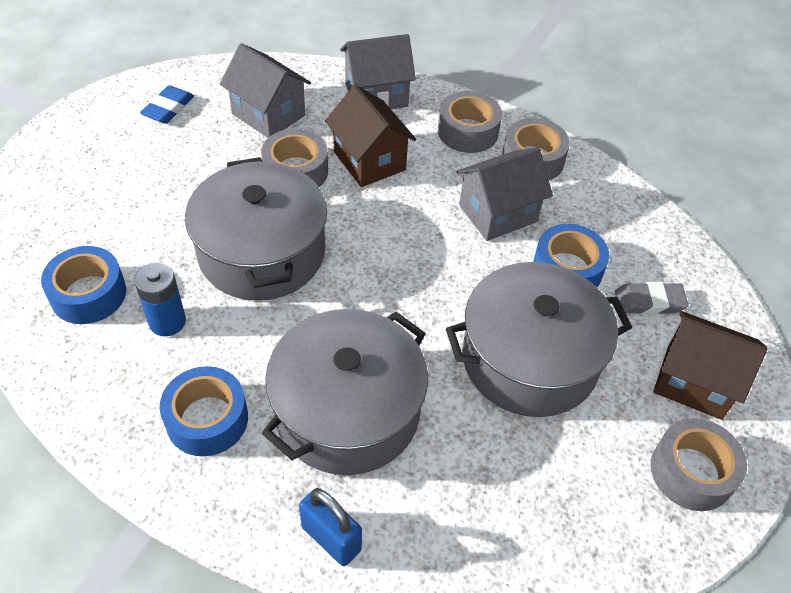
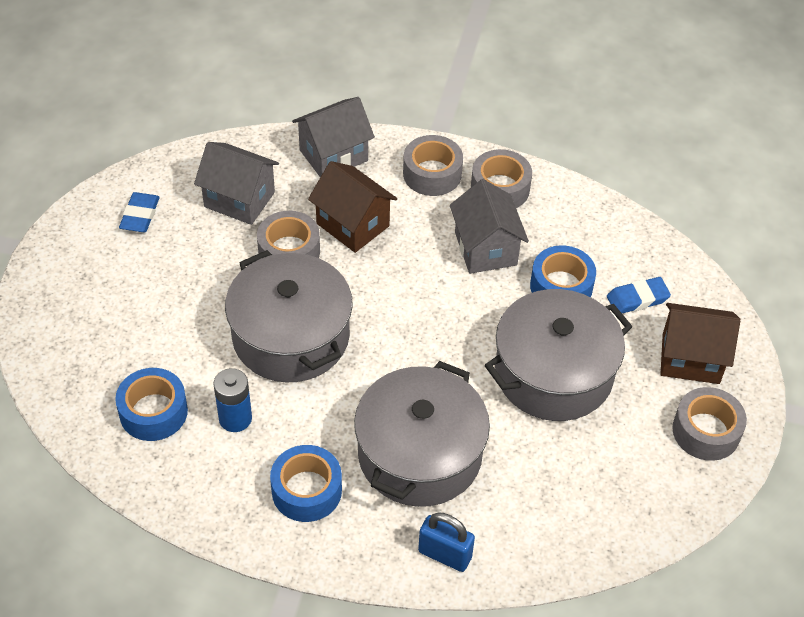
camera: 15 degrees left, 0 degrees up
(498, 213) = (485, 248): grey house -> grey house turned 60 degrees counterclockwise
(649, 302) = (637, 299): grey eraser -> blue eraser

